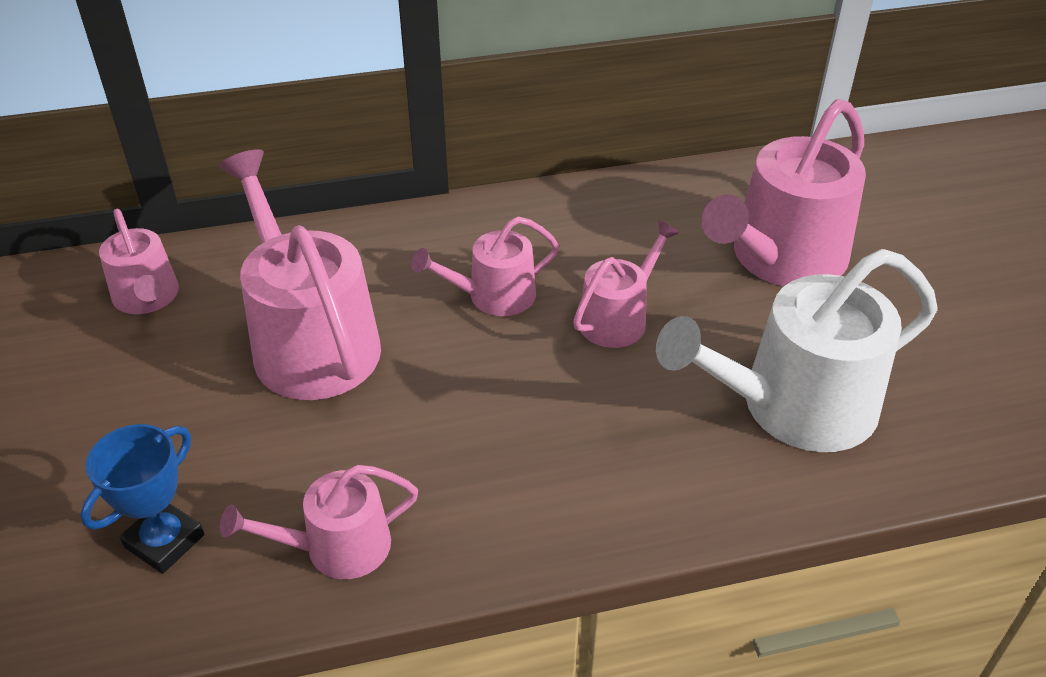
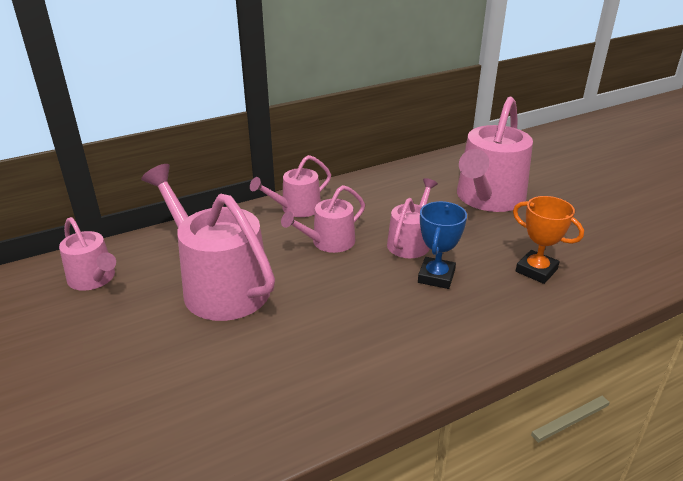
camera: 15 degrees left, 10 degrees down
(164, 541) = (162, 426): blue trophy -> blue trophy (436, 276)
(337, 547) = (290, 404): pink watering can -> pink watering can (296, 208)
(794, 406) = (536, 270): white watering can -> orange trophy

